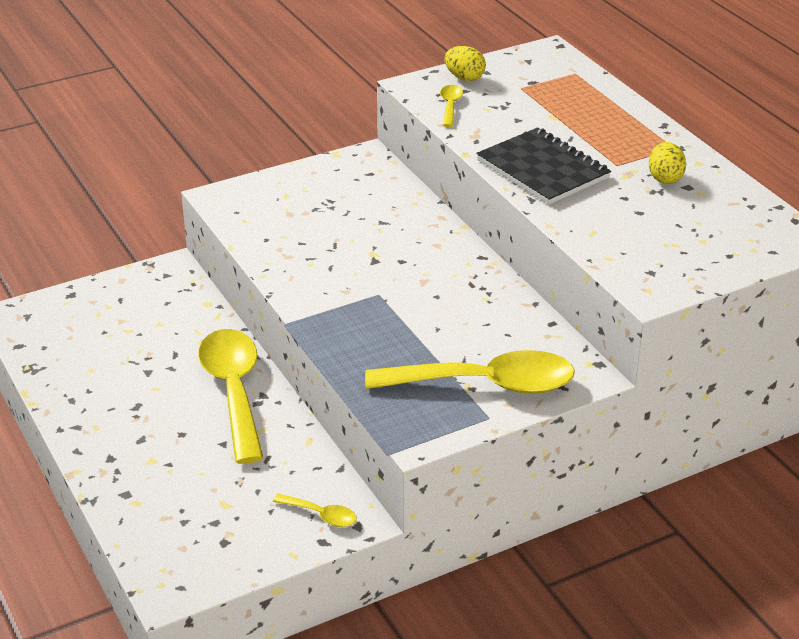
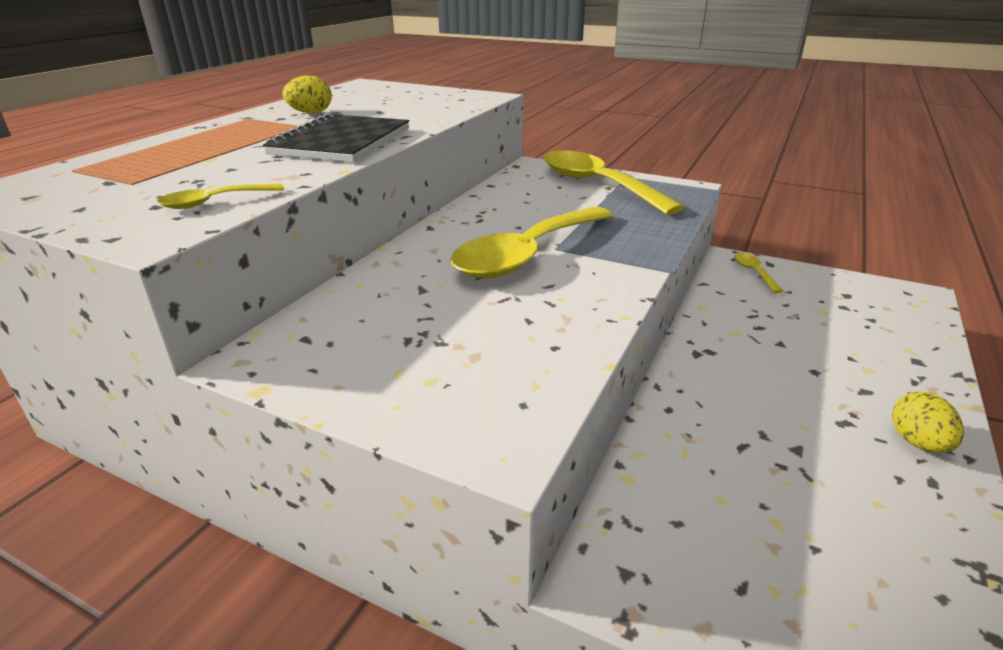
camera: 125 degrees left, 5 degrees down
(234, 391) = (720, 371): yellow spoon -> yellow spoon (527, 254)
(464, 78) = (107, 215): yellow egg -> yellow egg (918, 443)

